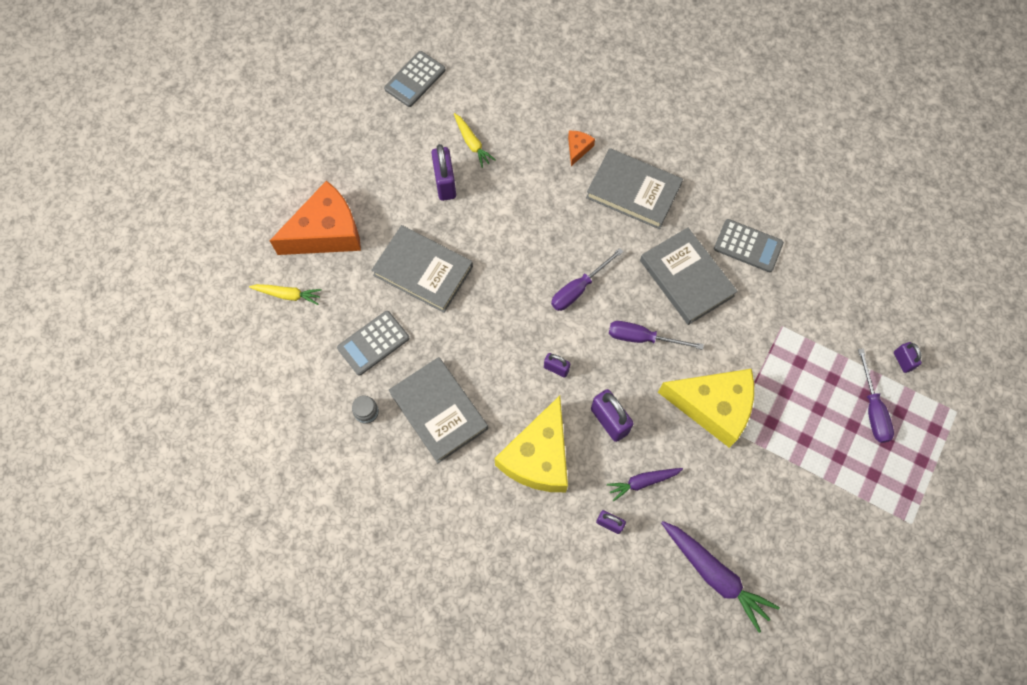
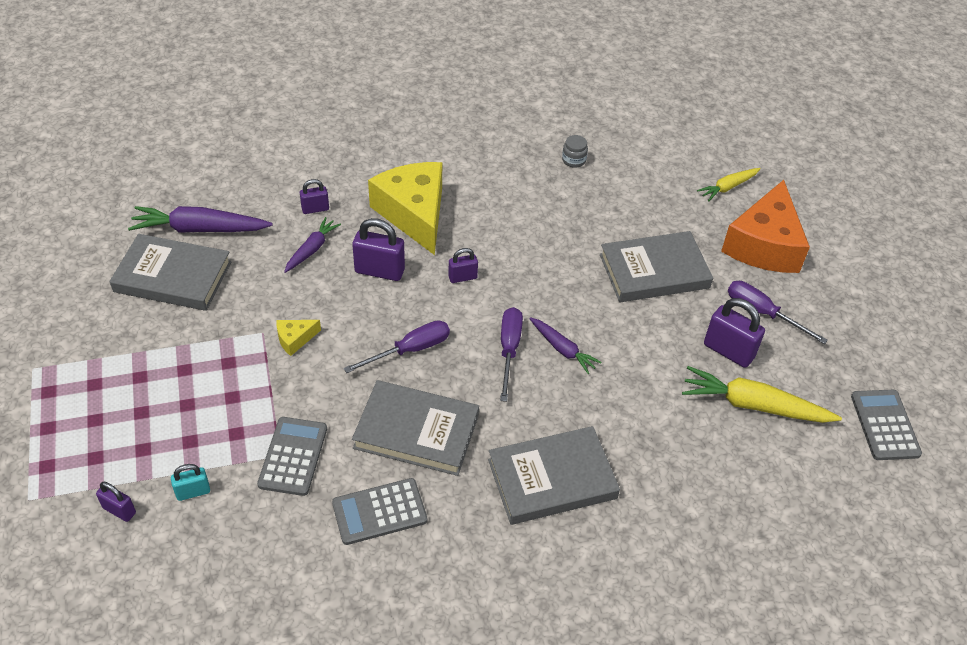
camera: 135 degrees right, 20 degrees down
(373, 343) = (625, 200): grey calculator -> grey calculator (293, 456)
(439, 411) = (522, 193): grey book -> grey book (173, 277)
(472, 143) = (753, 405): yellow carrot -> yellow carrot, size x1.71
(544, 263) = (563, 349): none -> purple carrot
(578, 149) = (653, 480): orange cheese -> none
(713, 407) = (295, 339): yellow cheese -> yellow cheese, size x0.41
(850, 340) = (193, 492): none -> turquoise padlock
(872, 409) = (128, 440): purple screwdriver -> purple screwdriver (762, 313)

